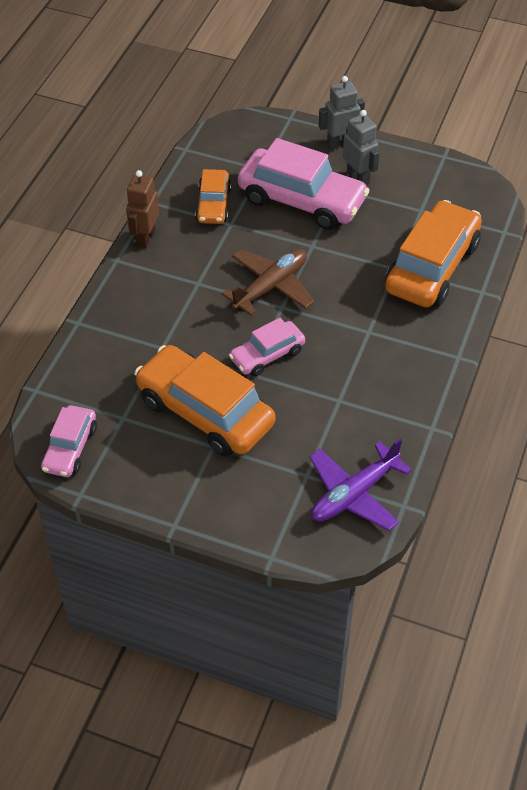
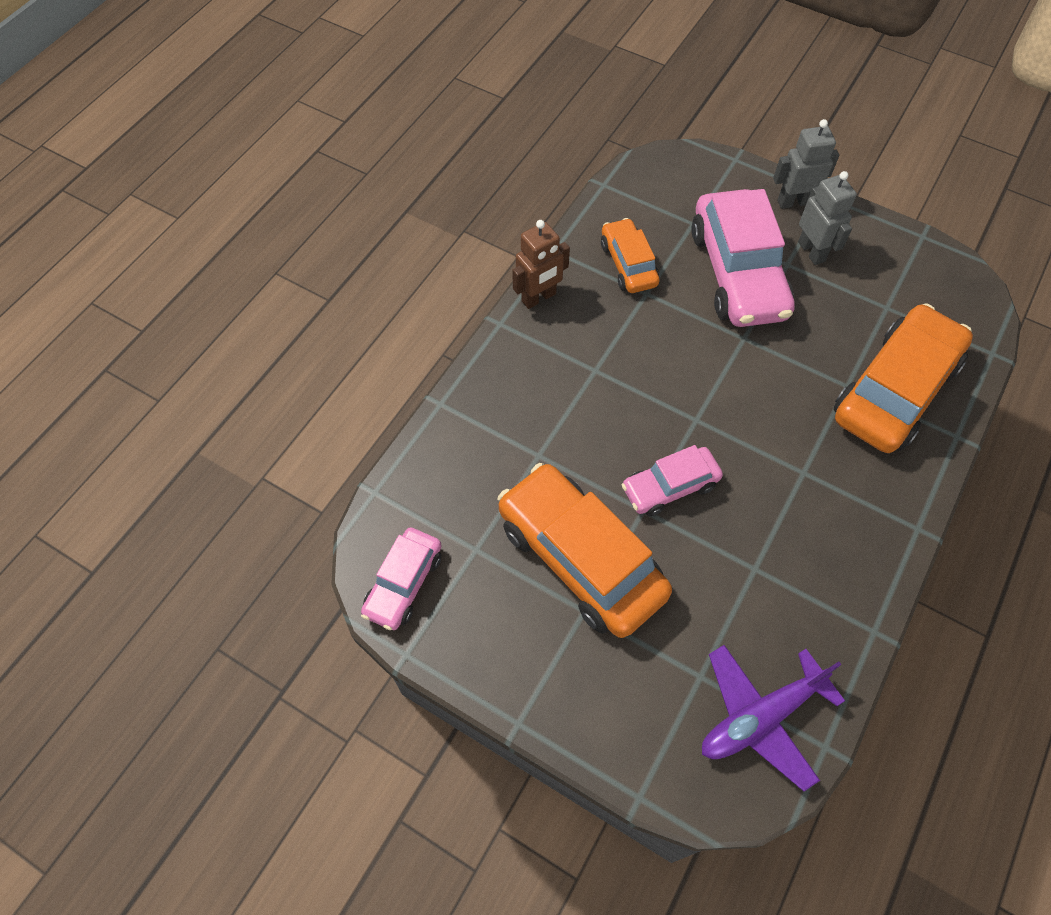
camera: 10 degrees right, 10 degrees up
(145, 238) = (539, 298): brown robot -> brown robot turned 150 degrees counterclockwise
(213, 205) = (628, 264): orange car -> orange car turned 150 degrees clockwise
(271, 286) = (685, 388): brown plane -> none
(302, 200) = (738, 273): pink car -> pink car turned 45 degrees clockwise

